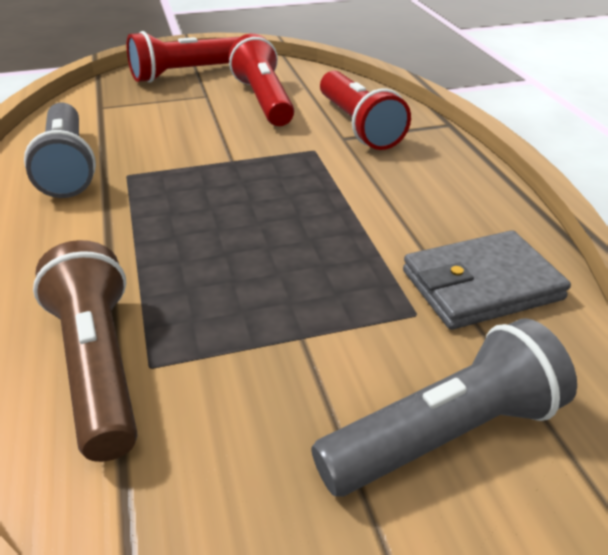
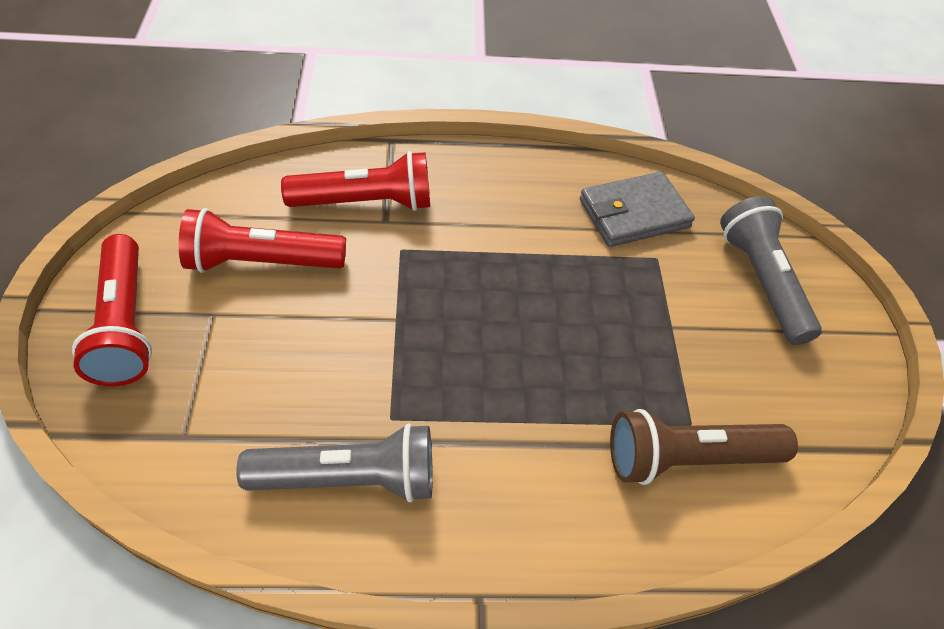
camera: 80 degrees left, 15 degrees up
(481, 285) = (634, 213): grey wallet -> grey wallet turned 75 degrees clockwise

